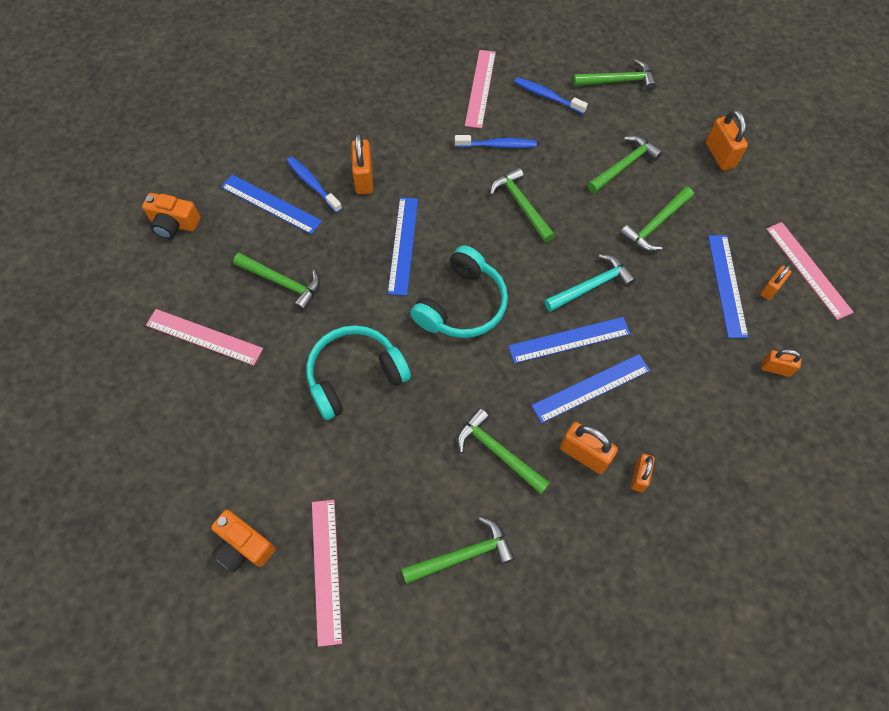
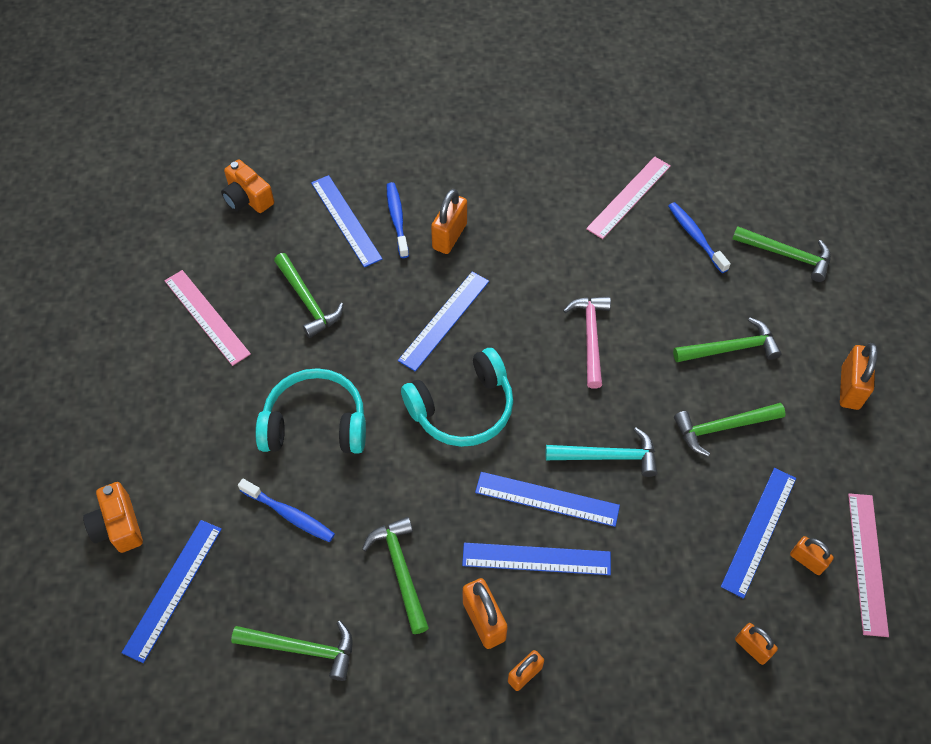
camera: 30 degrees right, 5 degrees down
(326, 570) = (173, 589): pink ruler -> blue ruler
(498, 145) = (607, 264): blue toothbrush -> blue toothbrush (290, 515)
(521, 204) = (590, 337): green hammer -> pink hammer
(770, 289) = (807, 561): orange padlock -> orange padlock turned 60 degrees clockwise

